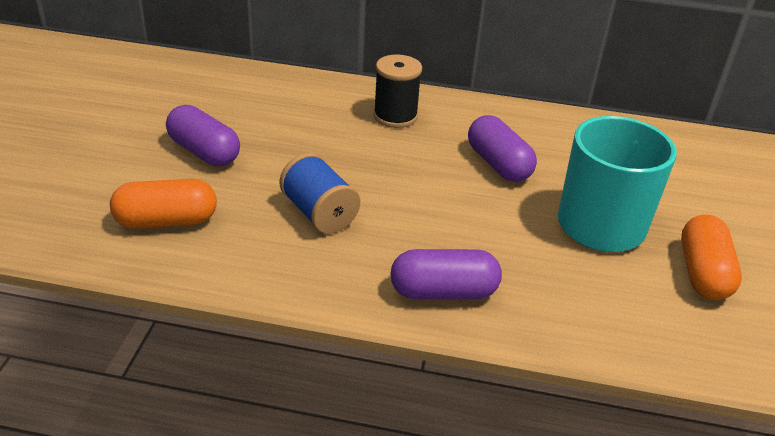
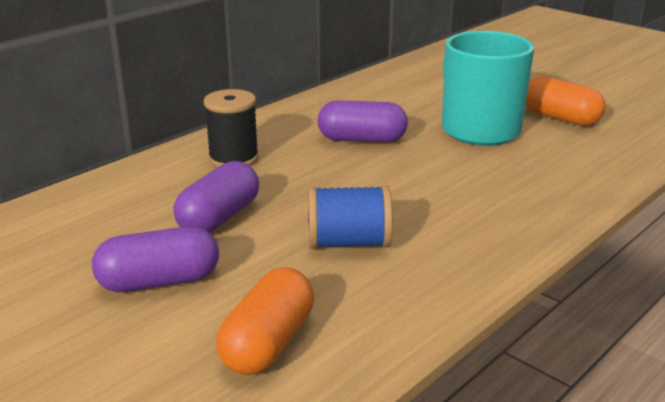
camera: 55 degrees left, 10 degrees down
(443, 292) = (513, 217): purple capsule -> purple capsule (219, 218)

